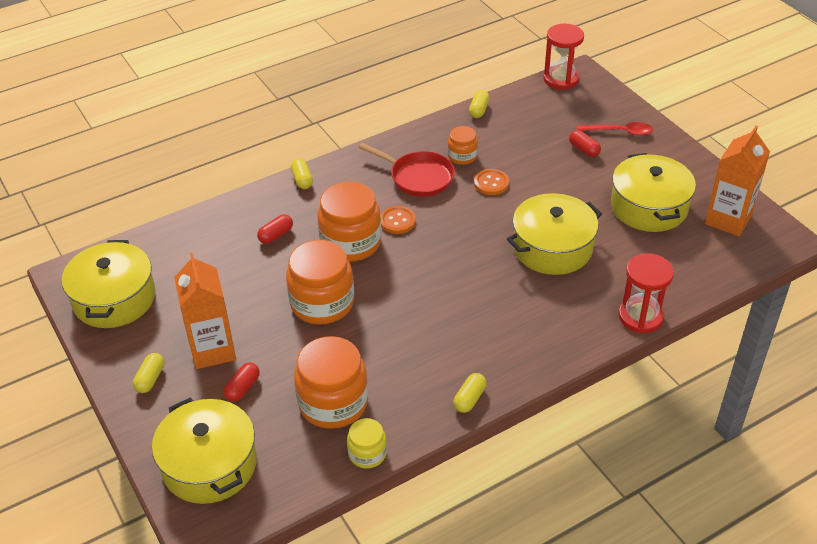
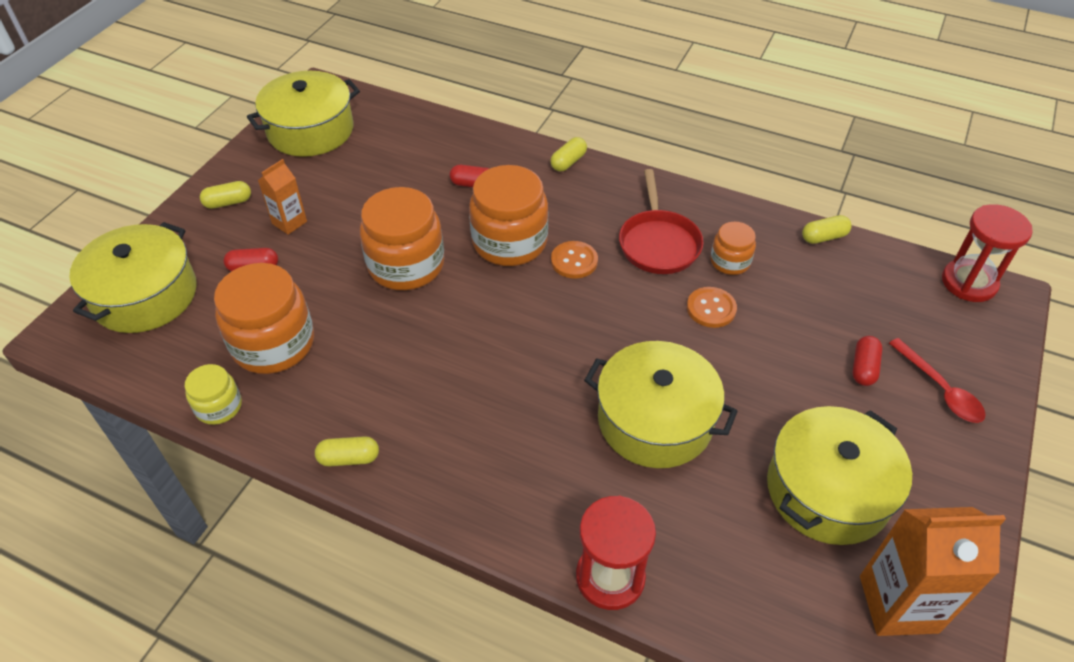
camera: 55 degrees right, 5 degrees up
(213, 350) = (289, 222): orange carton -> orange carton, size x0.56

